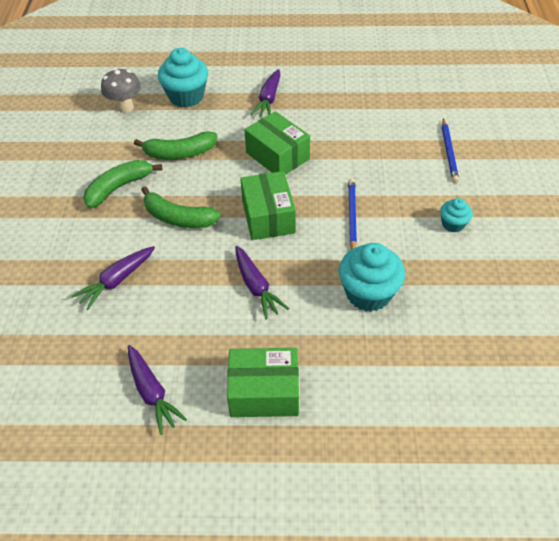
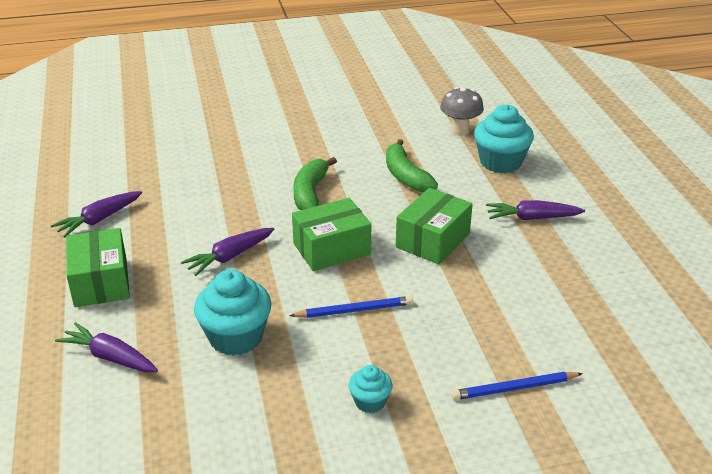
camera: 75 degrees right, 15 degrees down
(116, 281) = (220, 176): purple carrot -> purple carrot (110, 357)
(119, 187) = (340, 152): green banana -> none

